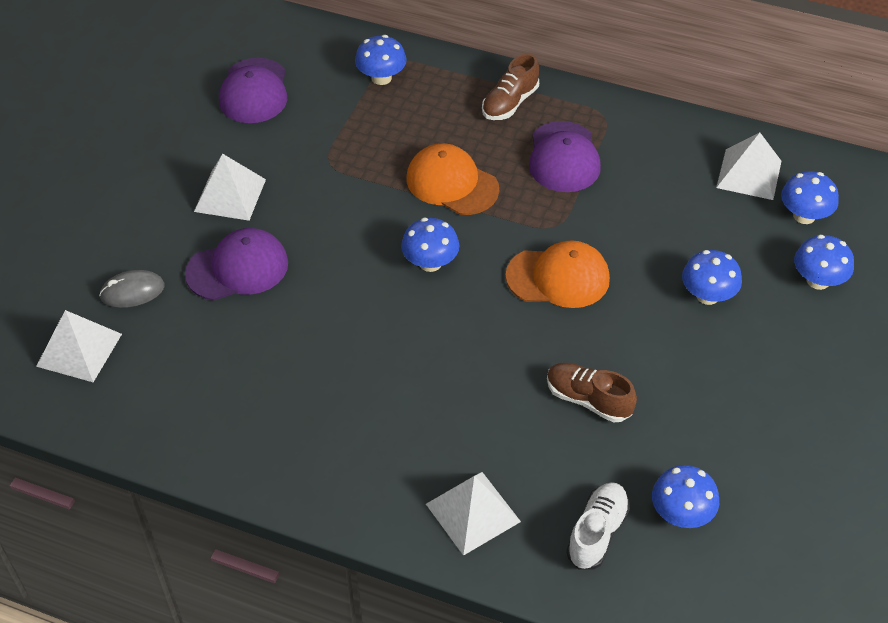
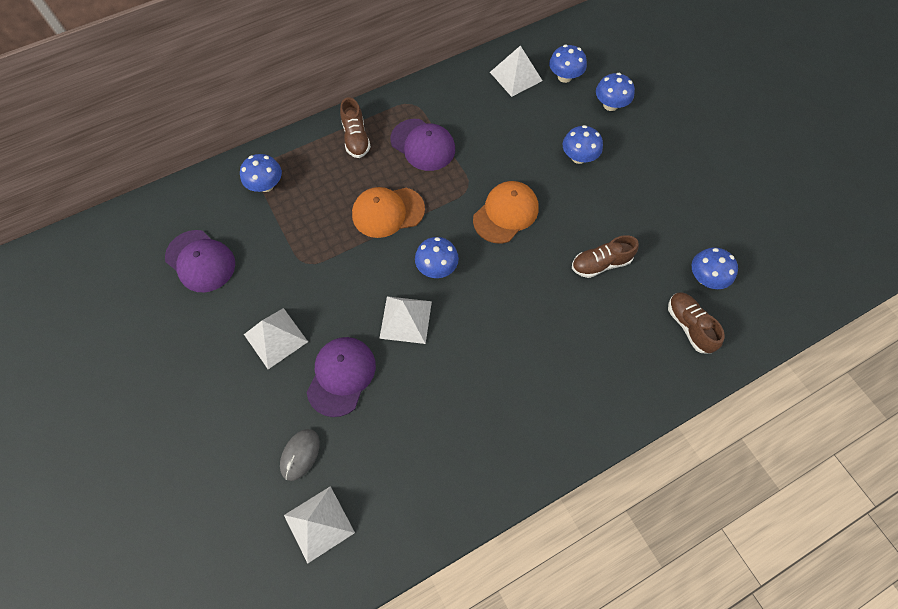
camera: 50 degrees left, 15 degrees up
(472, 512) = (630, 377): white pyramid -> white pyramid (405, 319)
(597, 533) = (689, 326): white shoe -> brown shoe

